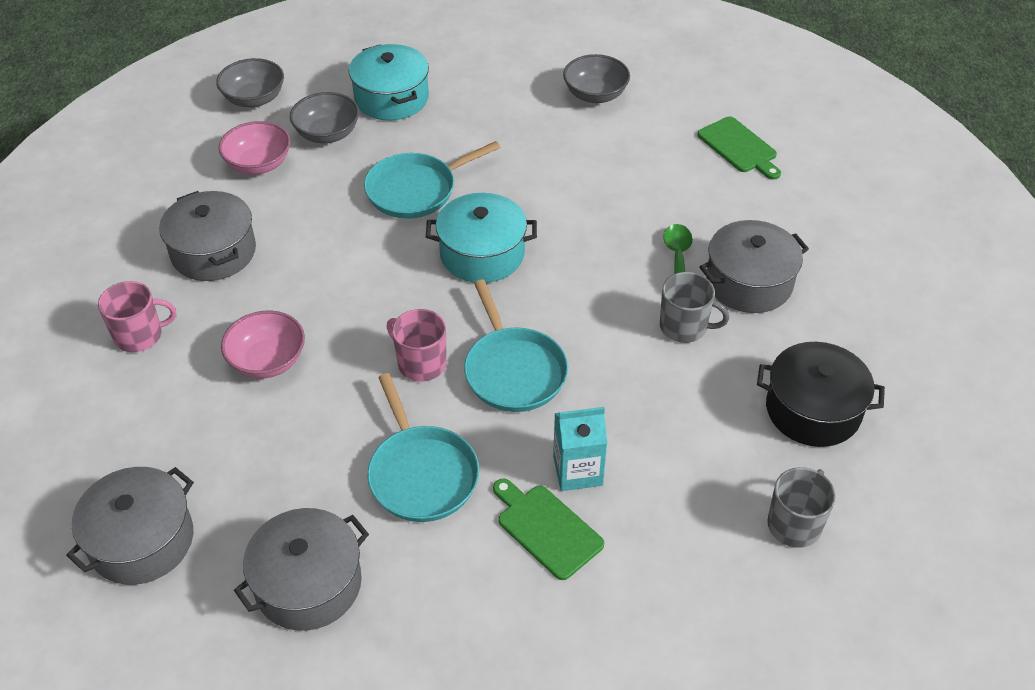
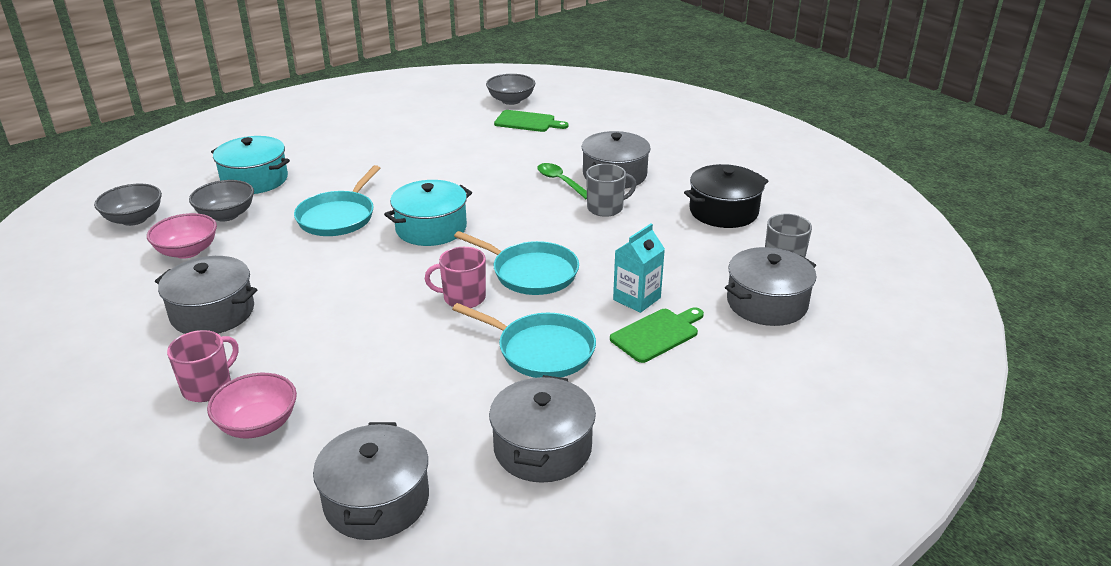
camera: 40 degrees left, 15 degrees down
(268, 361) = (343, 349): pink bowl -> pink bowl (258, 424)
(546, 529) = (657, 334): green cutting board -> green cutting board turned 135 degrees clockwise
(595, 95) = (404, 130): grey bowl -> grey bowl (511, 100)
(706, 567) = (767, 303): none -> grey pot

